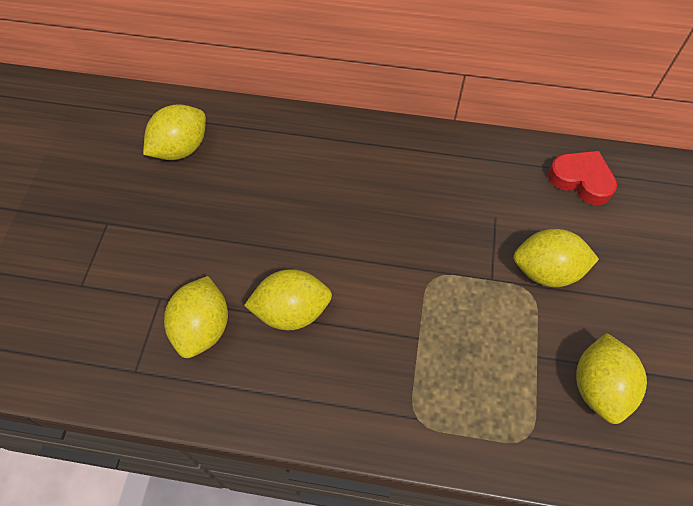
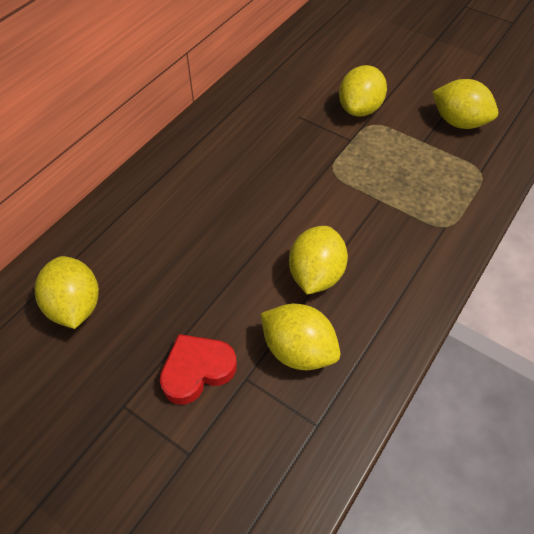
camera: 65 degrees left, 5 degrees down
(581, 180) = (295, 61): red heart -> red heart (197, 370)

